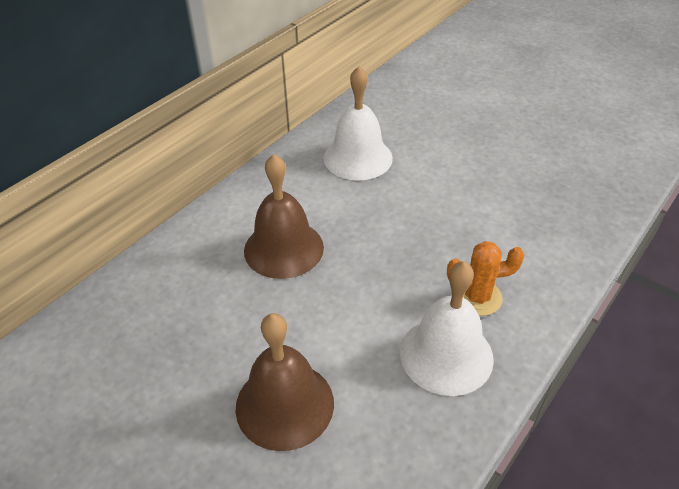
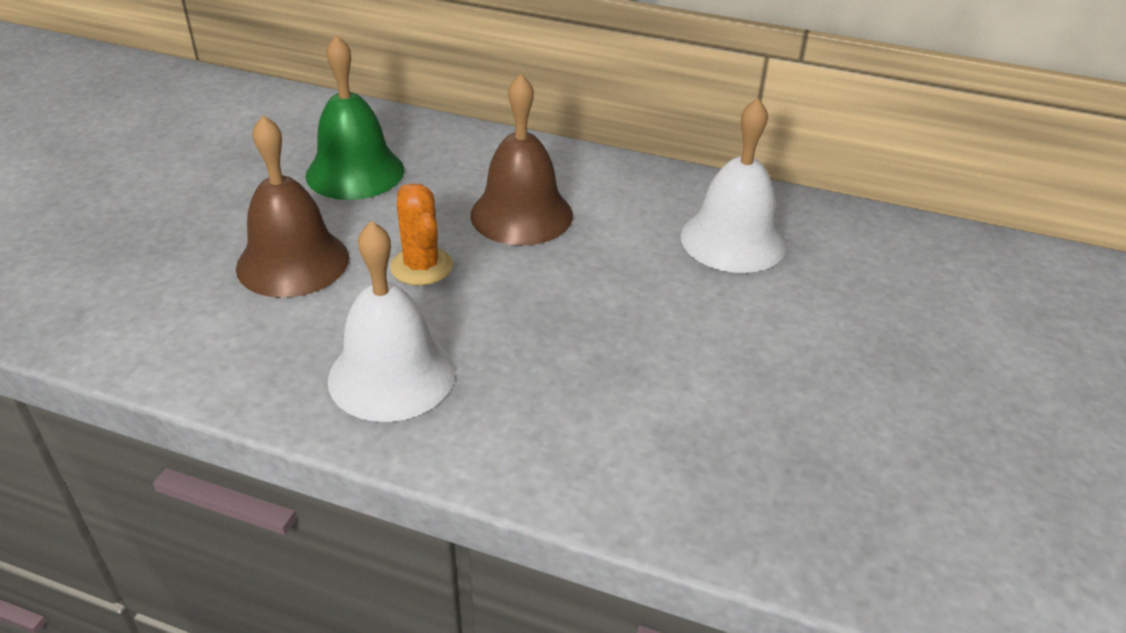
camera: 70 degrees right, 5 degrees down
(166, 343) = (355, 172): none -> green bell
(477, 297) = (503, 393): orange cactus -> orange cactus (421, 267)

